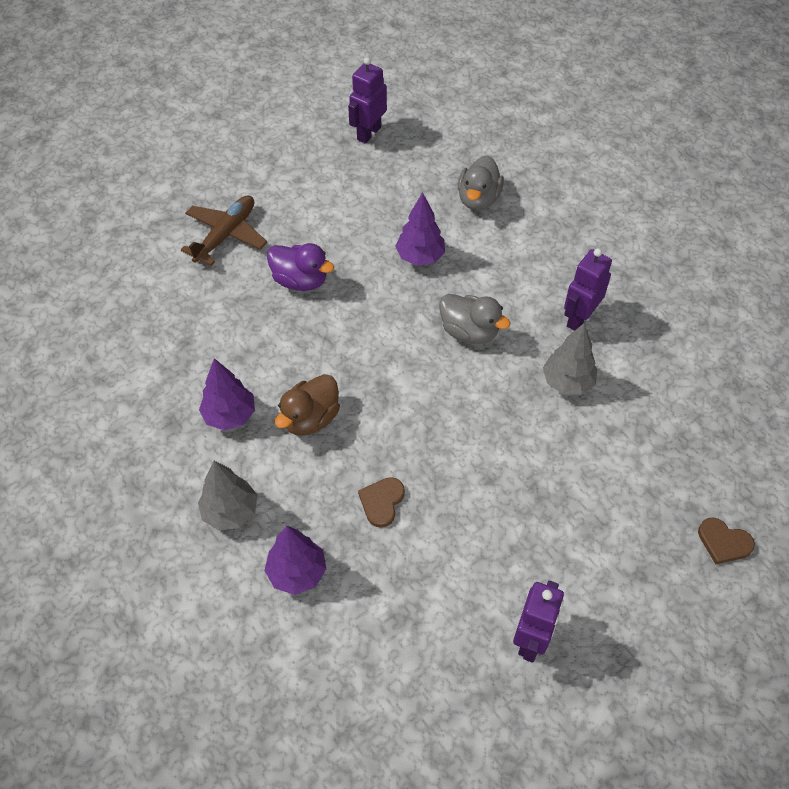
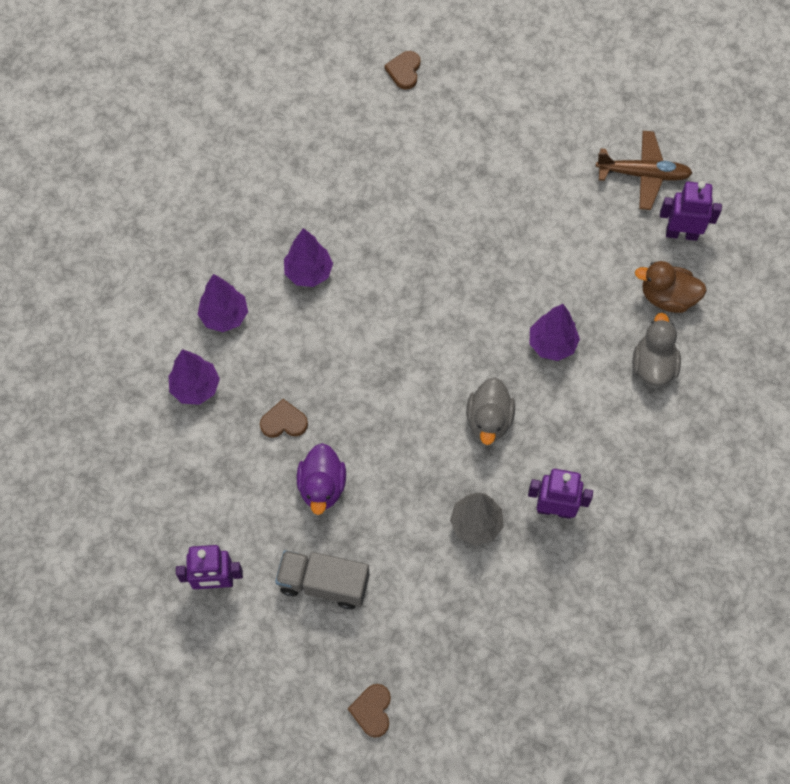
camera: 65 degrees right, 10 degrees up
(68, 253) = (404, 71): none -> brown heart
(226, 235) = (489, 176): brown plane -> brown plane (643, 174)
(230, 512) = (224, 316): grey tree -> purple tree
(300, 280) = (471, 259): purple duck -> purple duck (322, 486)
(310, 418) = (335, 333): brown duck -> brown duck (667, 297)
(478, 199) = (653, 365): grey duck -> grey duck turned 105 degrees clockwise
(575, 534) = (324, 583): none -> grey truck

